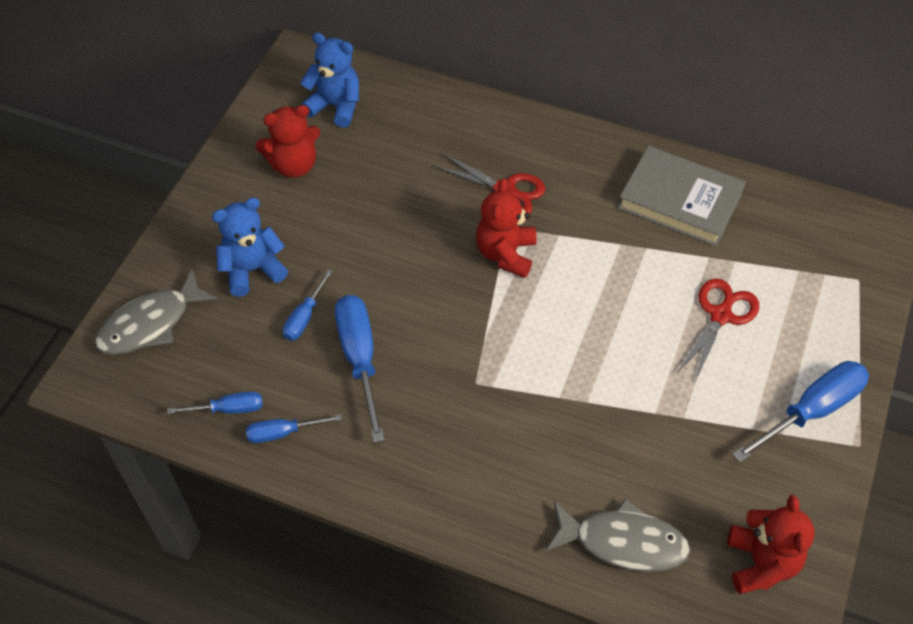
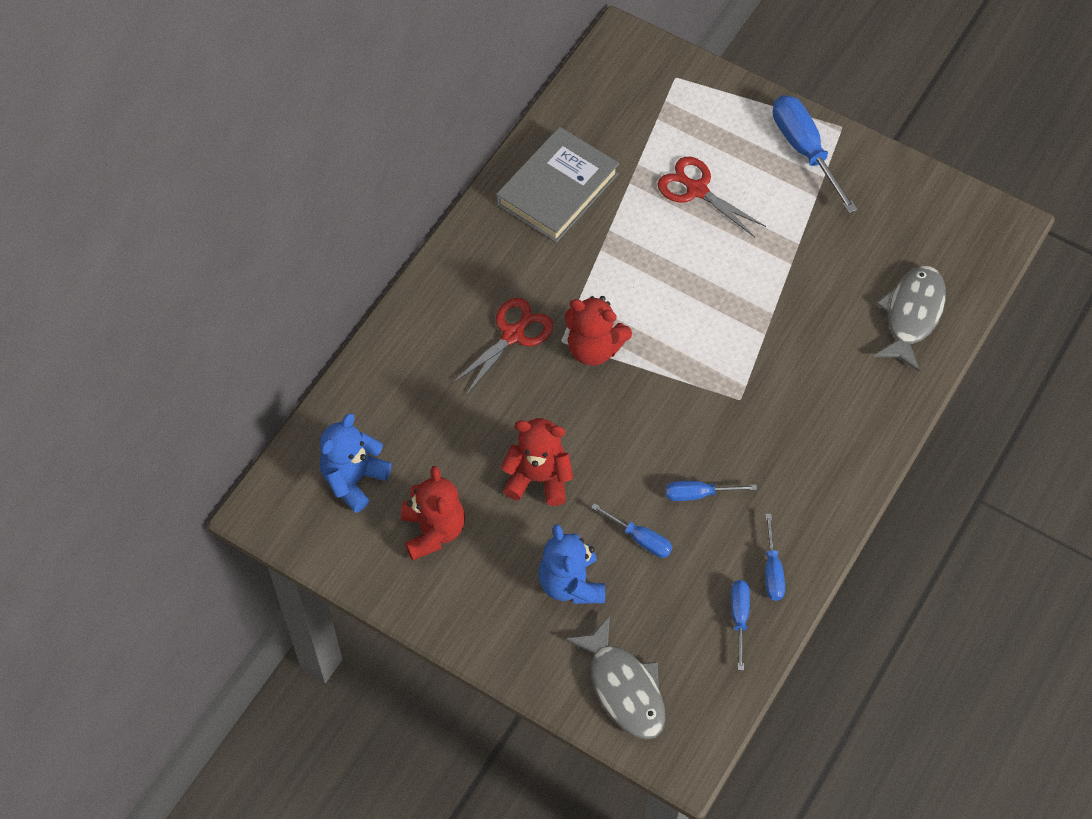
camera: 80 degrees left, 5 degrees up
(360, 359) = (698, 494): blue screwdriver -> blue screwdriver, size x0.55
(761, 563) = (939, 223): red teddy bear -> red teddy bear (538, 478)

